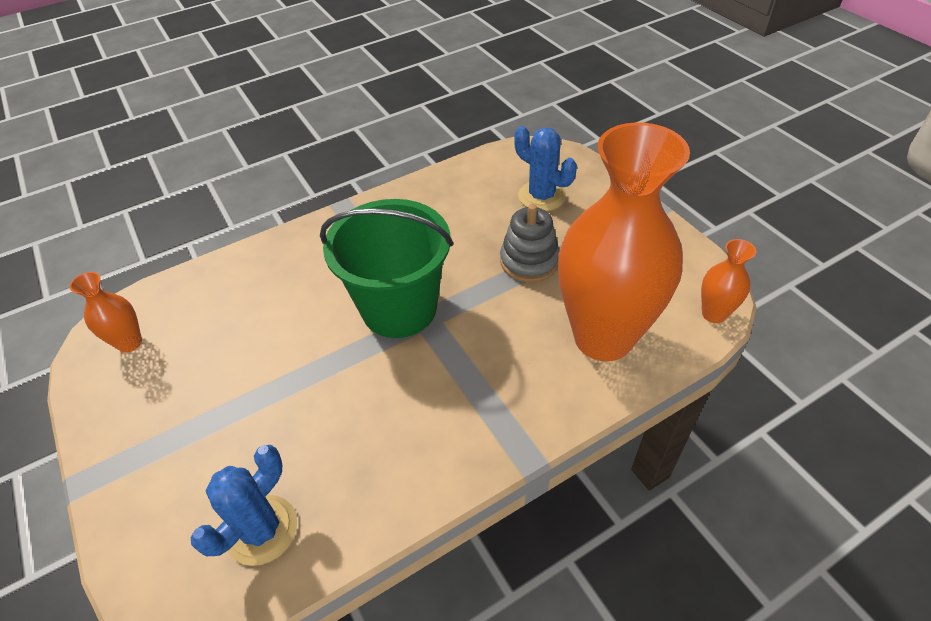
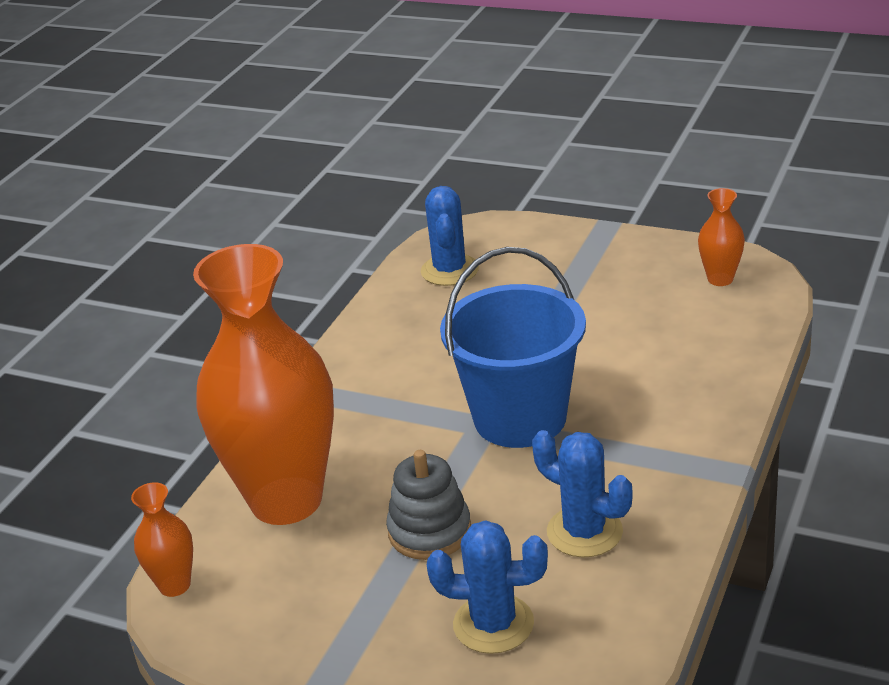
camera: 145 degrees right, 15 degrees down
(399, 308) = (520, 418): green bucket -> blue bucket
(450, 215) = (584, 532): none -> blue cactus

